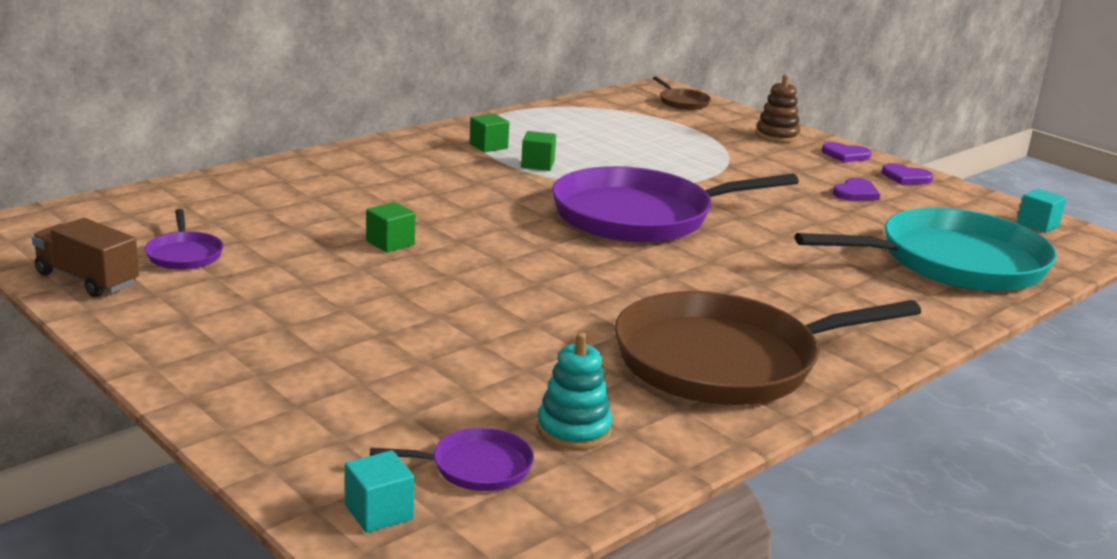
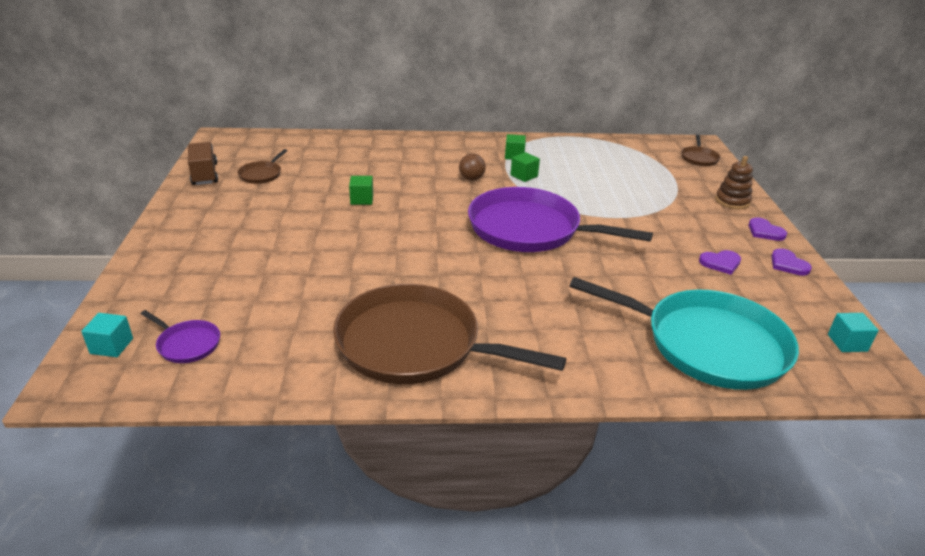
camera: 40 degrees right, 10 degrees up
(184, 254) = (262, 174): purple pan -> brown pan
(484, 183) = (471, 179): none -> brown ball
(574, 430) = (263, 347): turquoise stacking toy -> none

